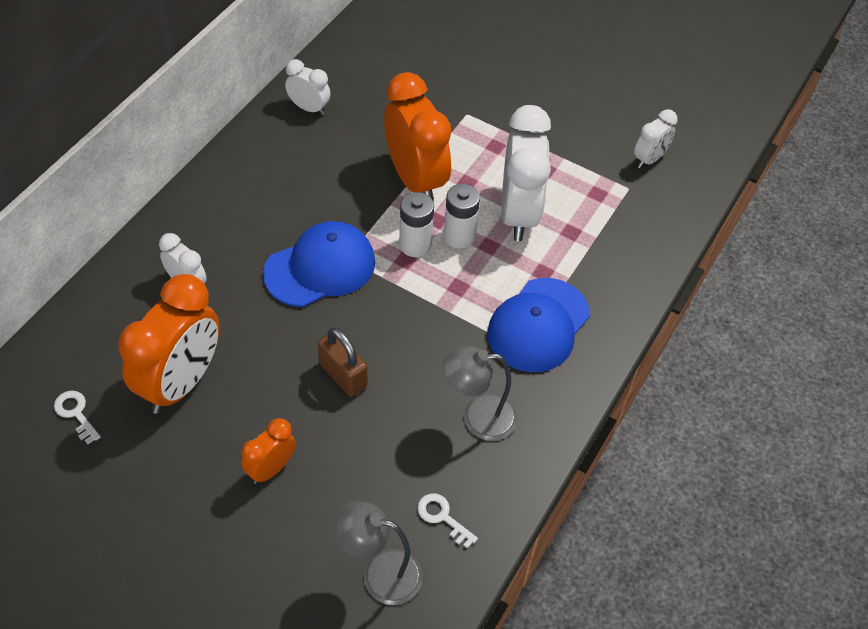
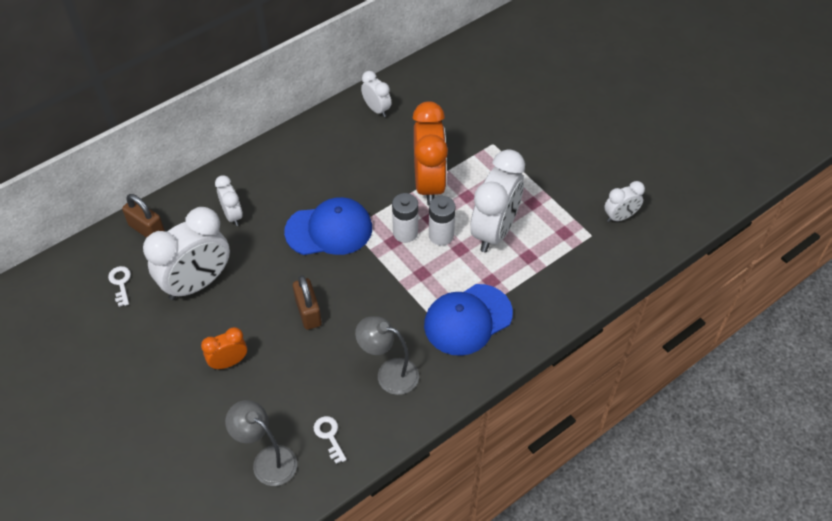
camera: 25 degrees right, 0 degrees up
(79, 334) = (147, 229): none -> brown padlock
(181, 382) = (197, 283): orange clock -> white clock

